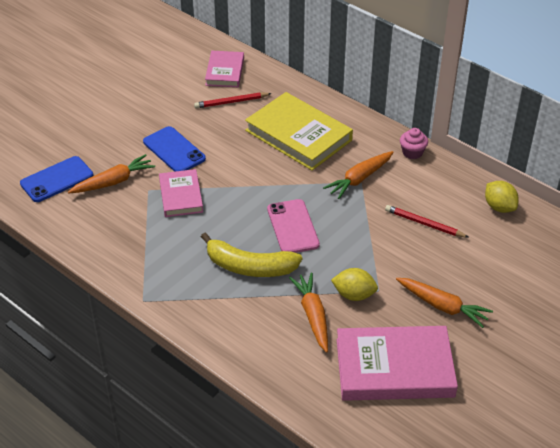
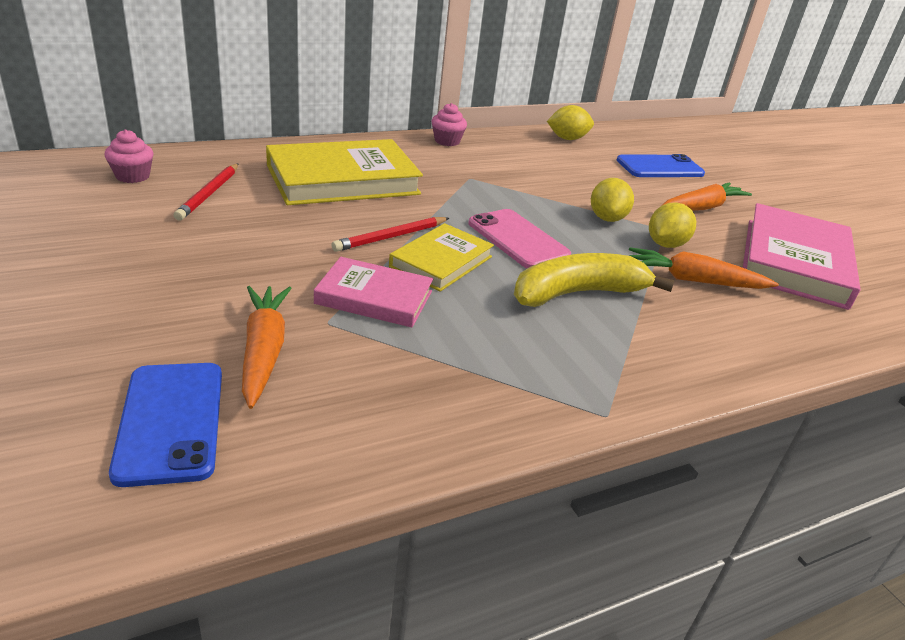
camera: 70 degrees left, 10 degrees down
(174, 150) = (256, 268): blue phone -> blue phone (660, 167)
(224, 72) = (132, 176): pink book -> pink cupcake
(237, 206) = (441, 262): none -> yellow book
(249, 267) = (578, 293): yellow banana -> yellow banana turned 150 degrees counterclockwise
(293, 227) = (518, 239): pink phone -> pink phone turned 45 degrees clockwise
(359, 179) = (464, 177): orange carrot -> none
(366, 259) = (607, 218): none -> yellow lemon
(424, 223) = (567, 173): red pencil -> red pencil (390, 237)

